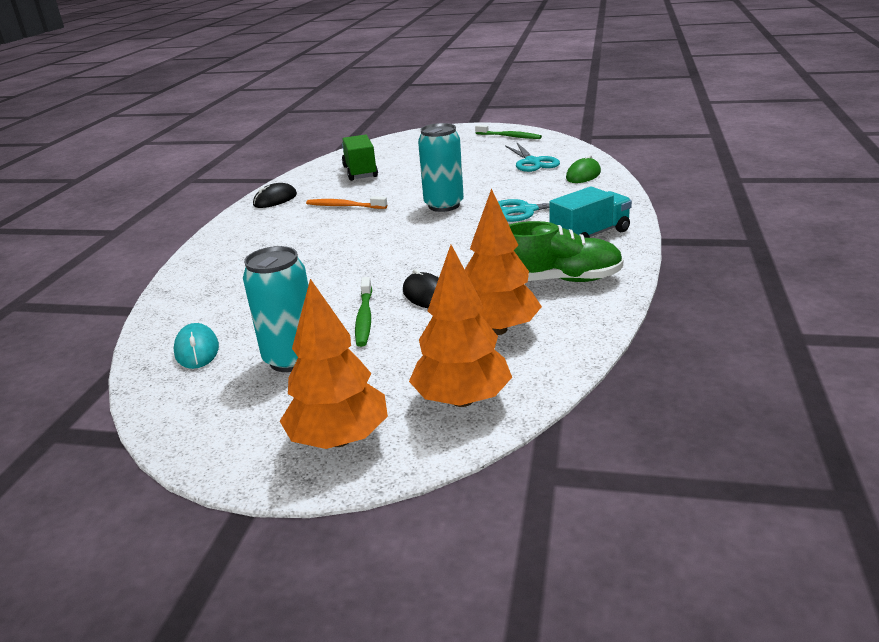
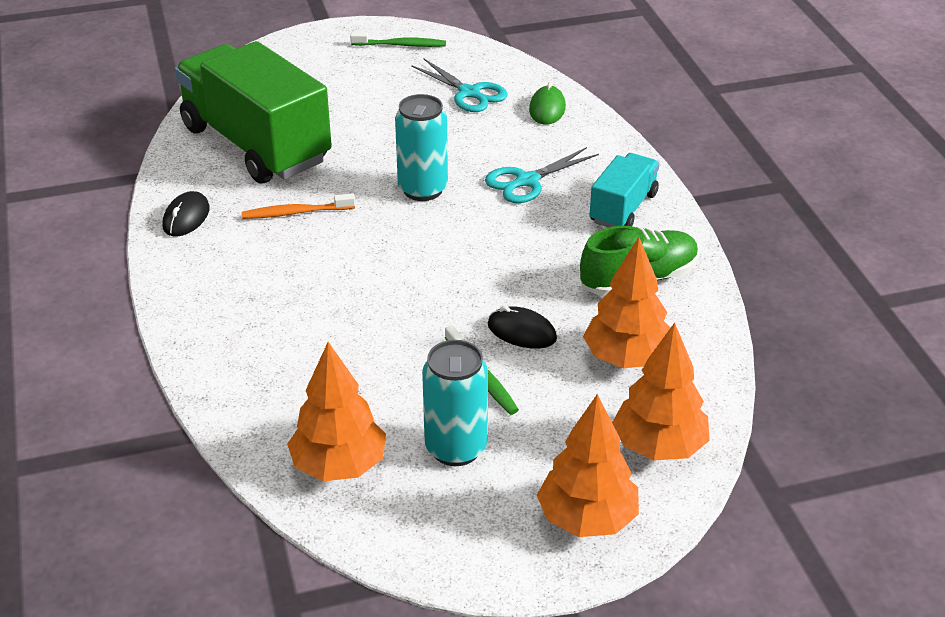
camera: 30 degrees left, 10 degrees up
(197, 350) = (339, 466): turquoise mouse -> orange tree
(360, 172) = (256, 144): green truck -> green truck, size x2.00

